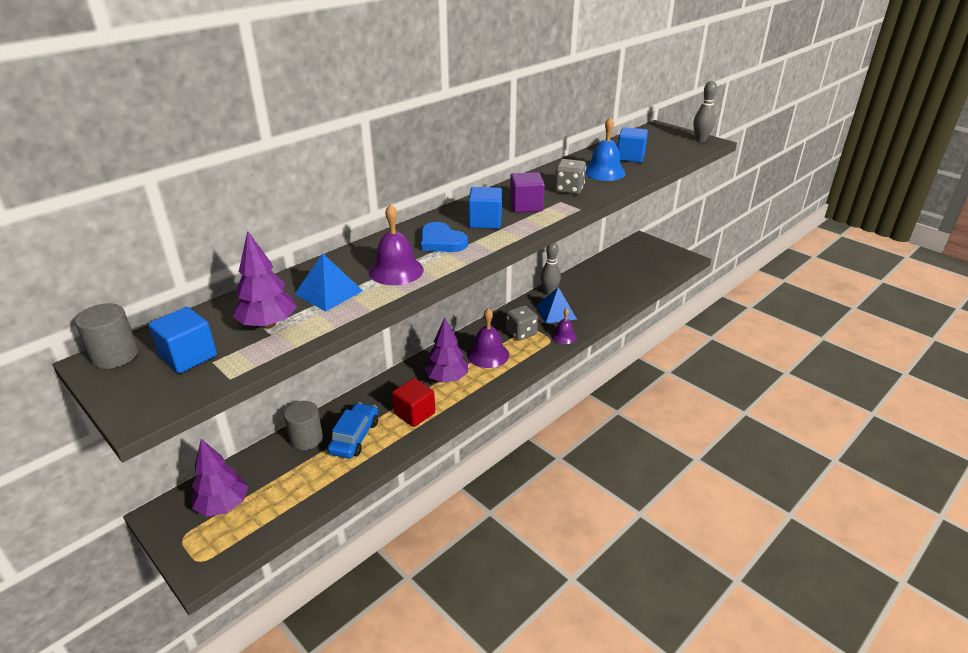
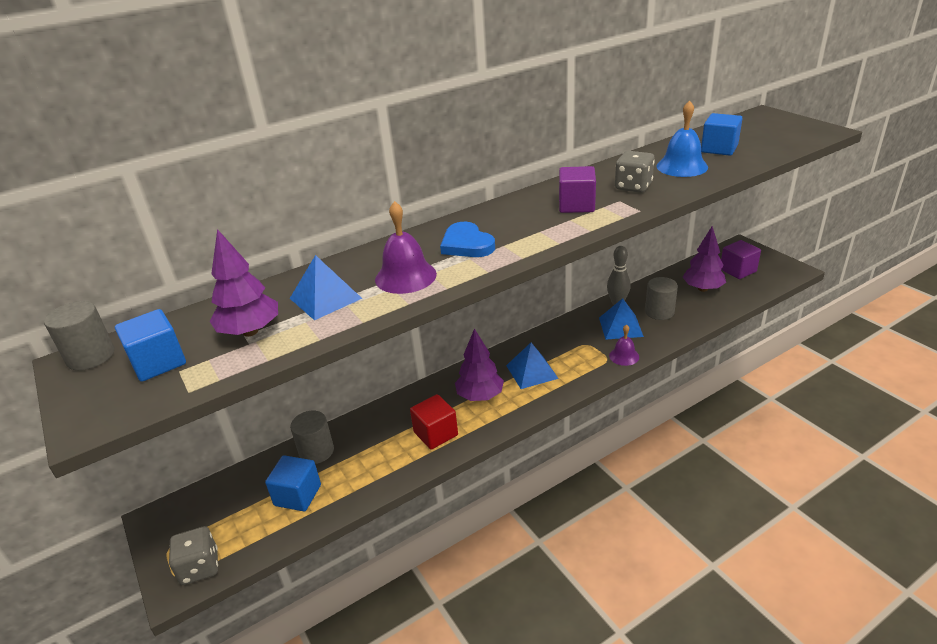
camera: 15 degrees right, 0 degrees up
(223, 505) = (216, 517): purple tree -> purple tree (702, 289)
(354, 437) = (366, 454): blue car -> none
(485, 222) = (523, 222): blue cube -> blue cube (297, 495)
(488, 354) = (531, 371): purple bell -> blue pyramid
(521, 333) = (575, 349): grey dice -> grey dice (200, 567)
(586, 298) = (659, 312): none -> grey cylinder
(643, 260) = (738, 270): none -> purple cube
(700, 139) = (814, 128): grey bowling pin -> none

